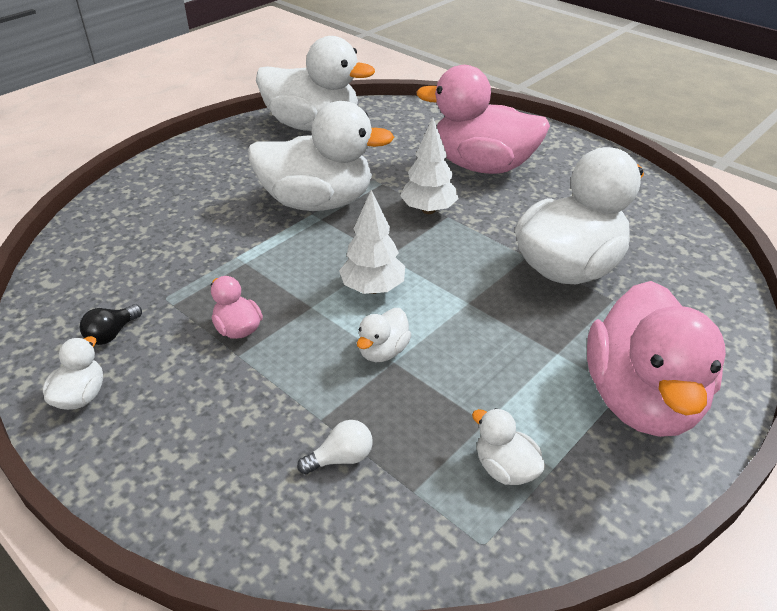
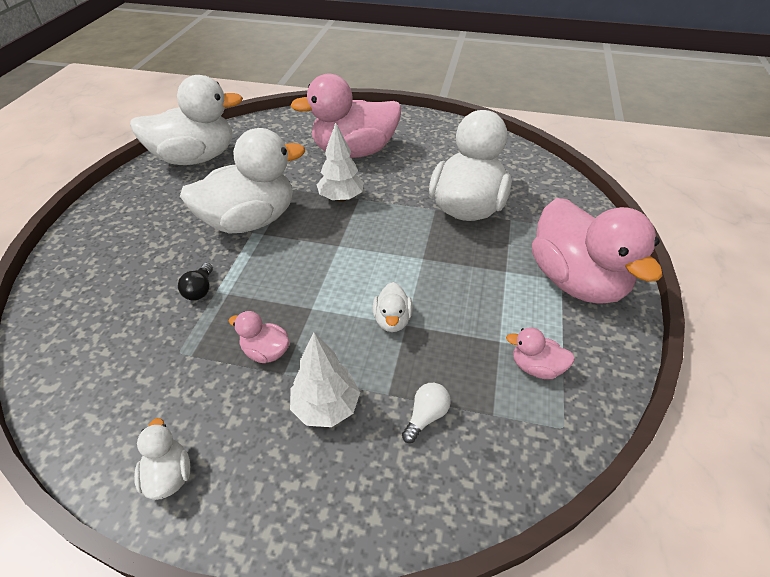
camera: 30 degrees left, 5 degrees up
(112, 334) = (153, 406): black light bulb -> black light bulb (200, 290)
(373, 288) = (347, 275): white tree -> white tree (326, 407)
(505, 468) = (536, 367): white duck -> pink duck

